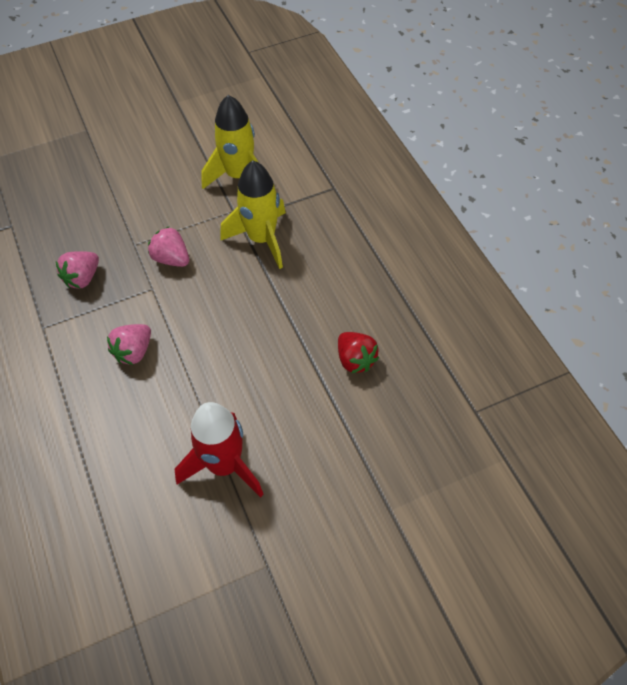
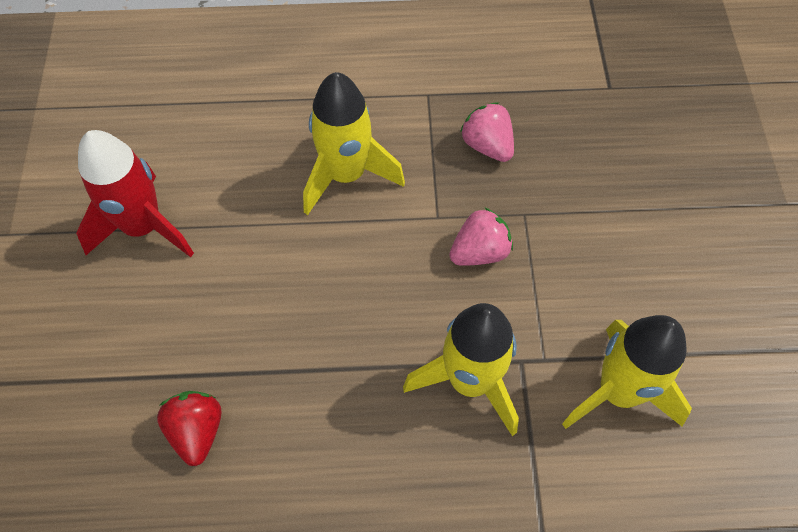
camera: 110 degrees right, 5 degrees up
(134, 352) = (346, 175): pink strawberry -> yellow rocket
(355, 360) = (197, 431): red strawberry -> red strawberry turned 90 degrees clockwise

